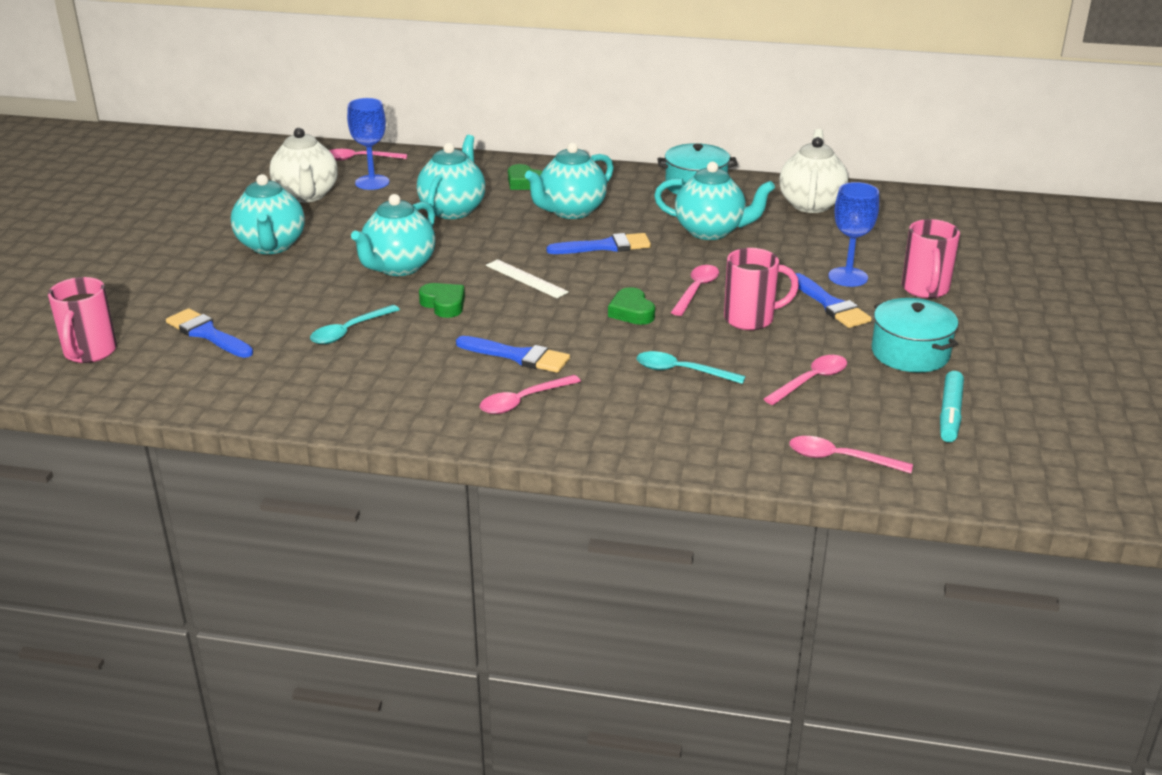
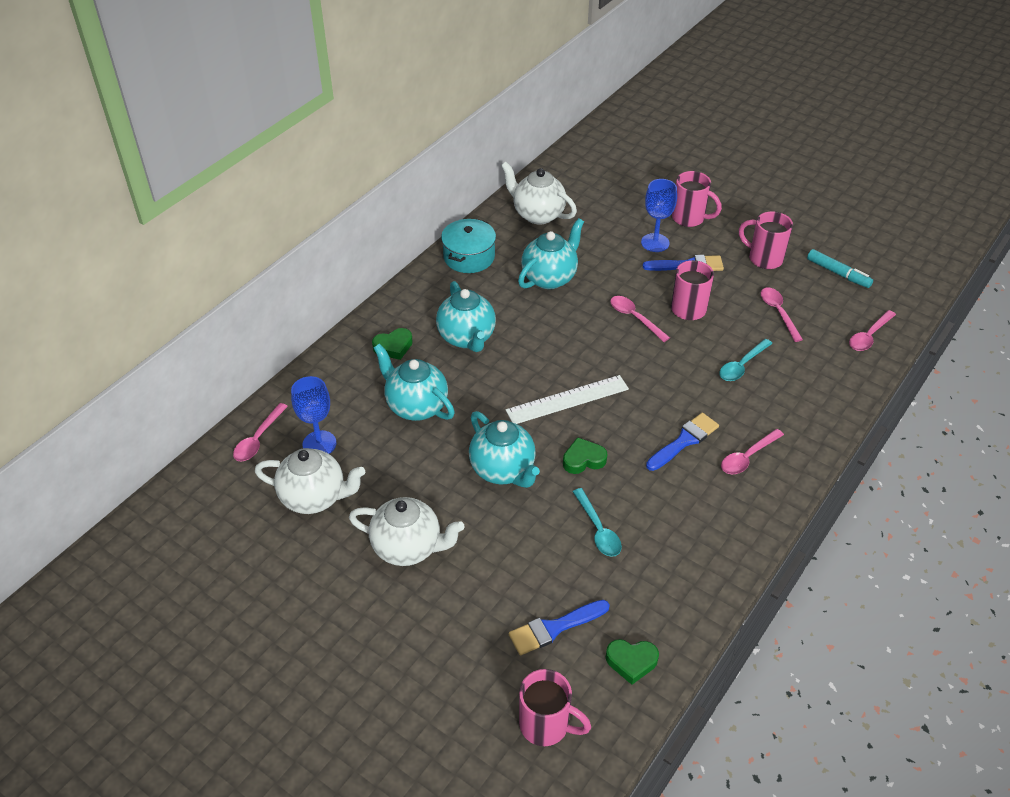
camera: 65 degrees left, 15 degrees up
(271, 246) = (408, 547): turquoise teapot -> white teapot
(523, 401) = (747, 457): pink spoon -> pink spoon turned 60 degrees clockwise
(526, 278) = (567, 399): white ruler -> white ruler, size x1.51
(605, 246) = (540, 339): blue brush -> none
(631, 312) = (649, 361): green heart -> green heart (631, 661)
(910, 353) = (764, 258): turquoise pot -> pink mug

